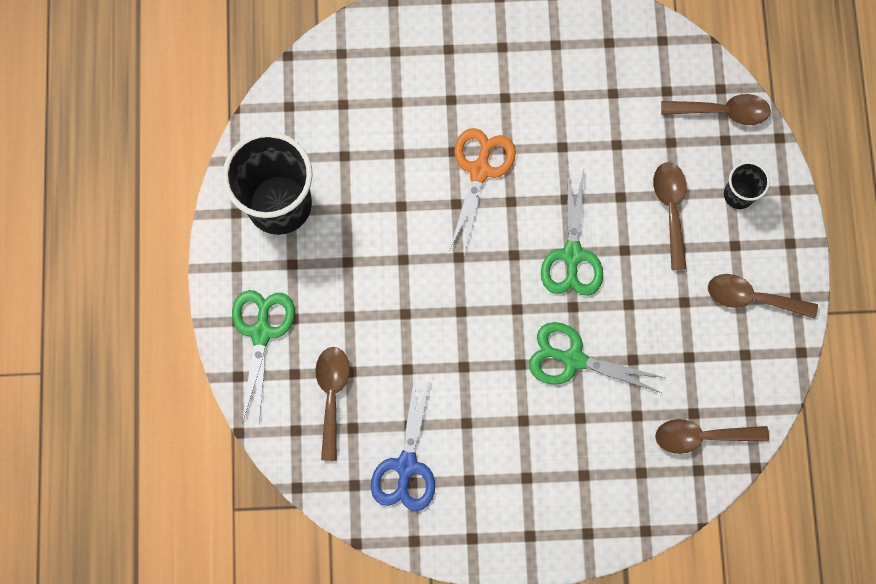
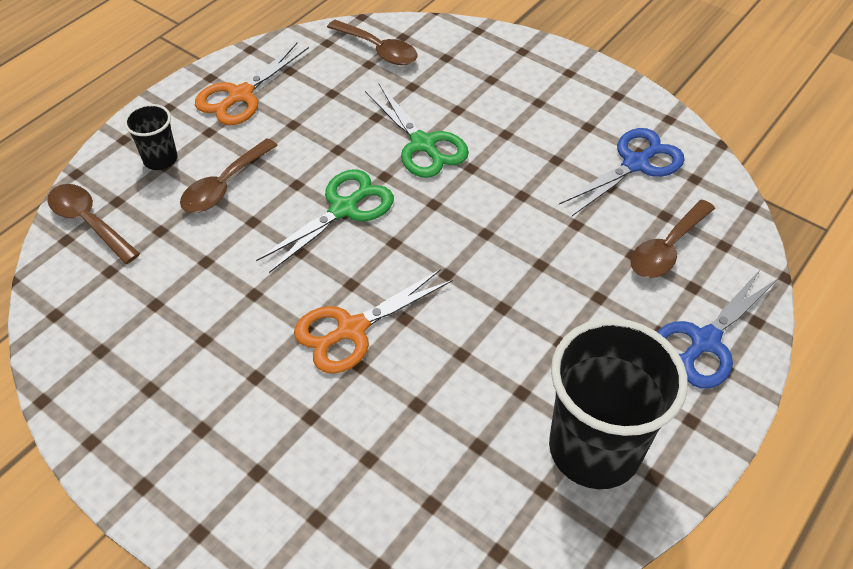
camera: 140 degrees left, 25 degrees down
(261, 332) = (704, 342): green scissors -> blue scissors
(752, 298) = (240, 95): brown spoon -> orange scissors

